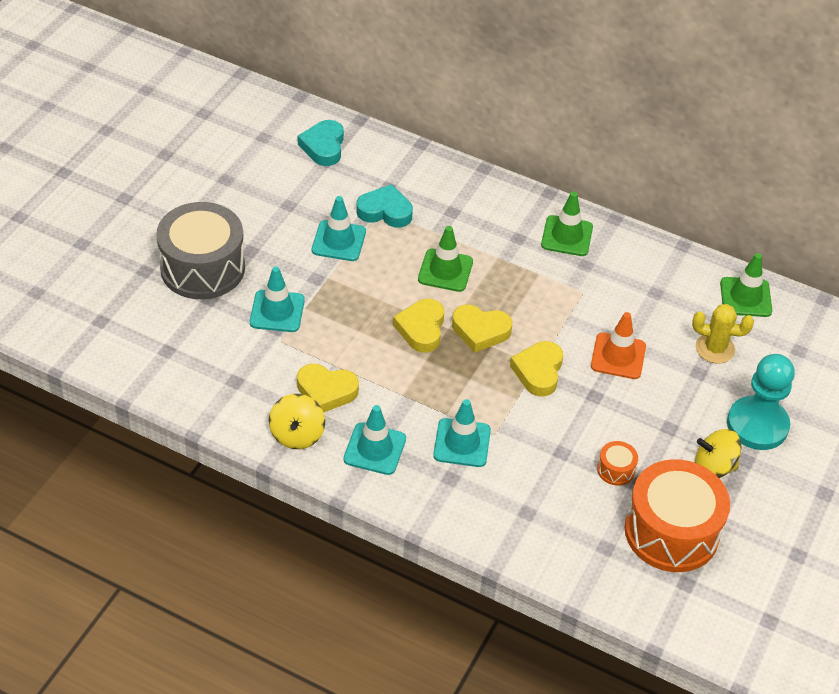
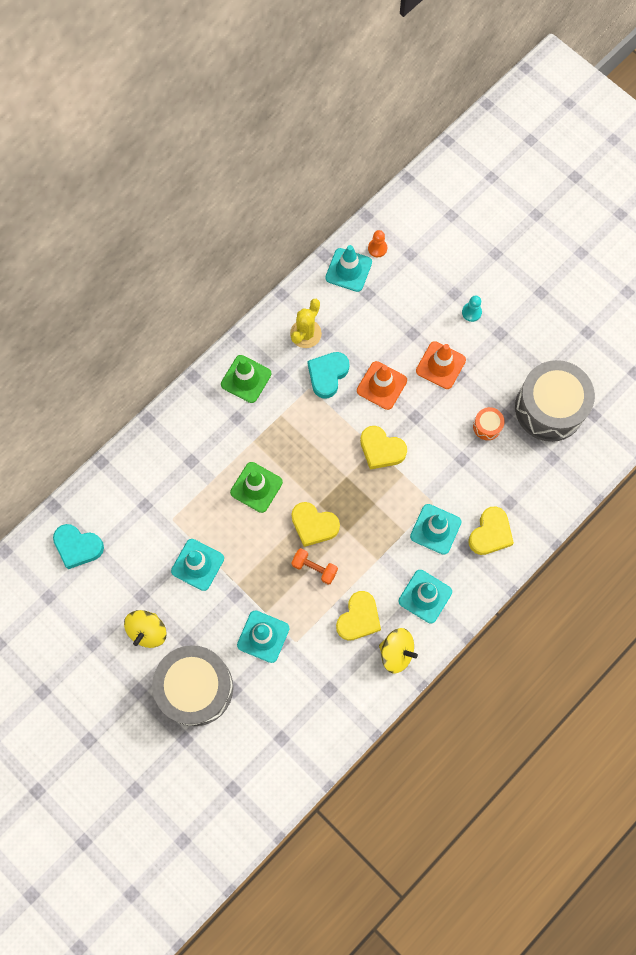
camera: 70 degrees left, 25 degrees up
(371, 339) = (314, 568): none -> orange dumbbell
(385, 211) = (174, 516): turquoise heart -> turquoise heart (327, 375)
(480, 331) = (328, 480): yellow heart -> yellow heart (490, 533)
(671, 531) = (549, 408): orange drum -> grey drum
(672, 407) = (440, 365): none -> orange traffic cone
(713, 467) = (501, 357): yellow spinning top -> yellow spinning top (148, 631)
(715, 348) = (393, 313): yellow cactus -> yellow cactus (305, 334)
(745, 297) = (348, 270): green traffic cone -> turquoise traffic cone
(757, 425) = (471, 312): turquoise pawn -> turquoise pawn, size x0.42
(788, 318) = (377, 248): none -> orange pawn

